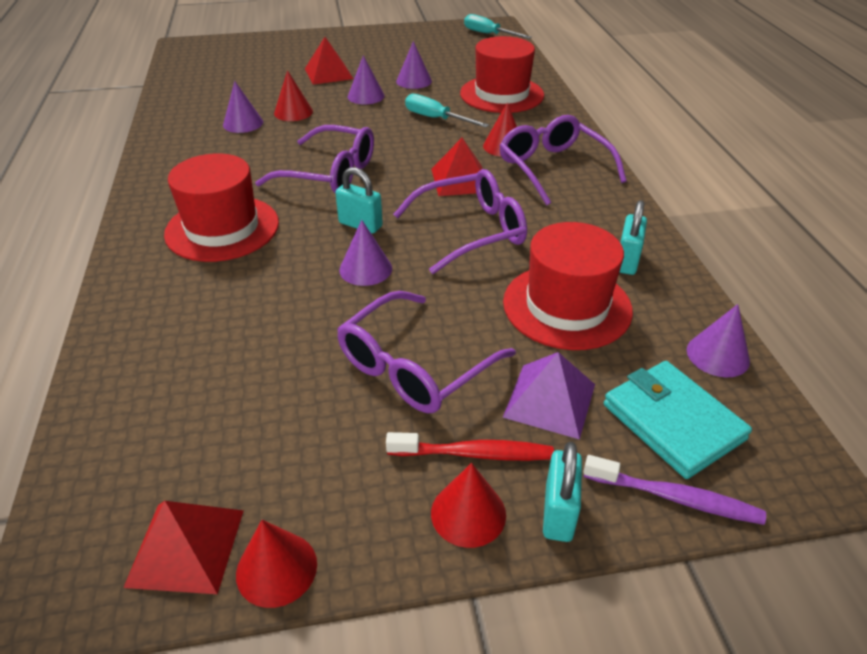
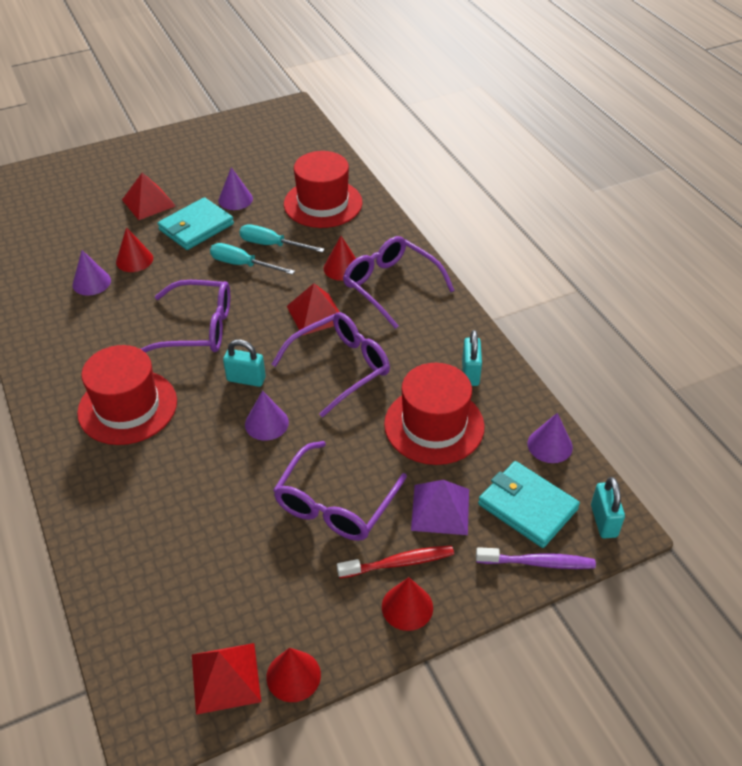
camera: 15 degrees left, 5 degrees up
(366, 96) = (196, 227): purple cone -> turquoise wallet
(488, 34) = (288, 123): turquoise screwdriver -> turquoise screwdriver (242, 265)
(558, 513) = (465, 592): turquoise padlock -> turquoise padlock (603, 521)

